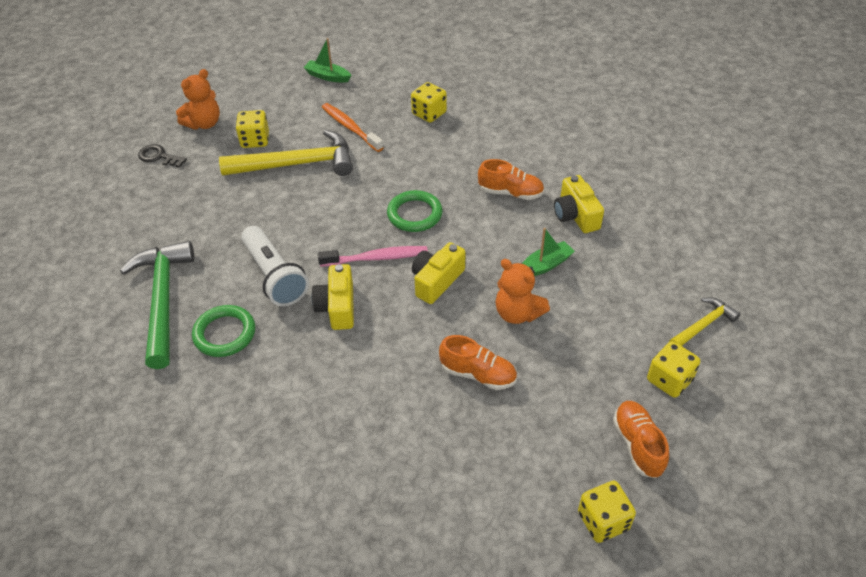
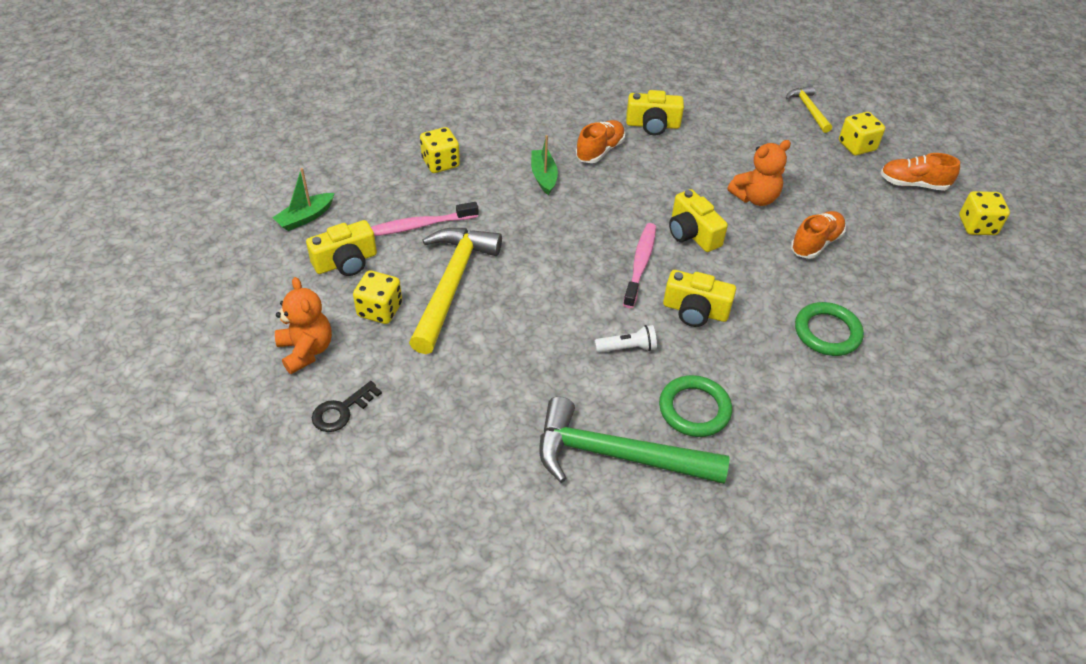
camera: 70 degrees left, 0 degrees up
(275, 276) = (627, 348): white flashlight -> white flashlight, size x0.52
(294, 109) = (346, 262): none -> yellow camera
(350, 128) = (419, 226): orange toothbrush -> pink toothbrush
(414, 214) = (592, 220): green ring -> green ring (827, 332)
(545, 265) = (705, 163): green boat -> green boat (543, 176)

